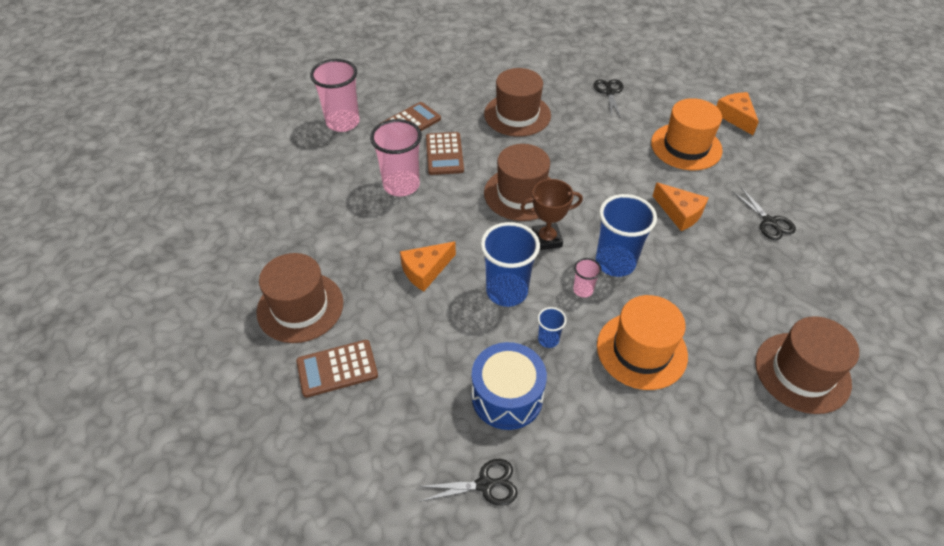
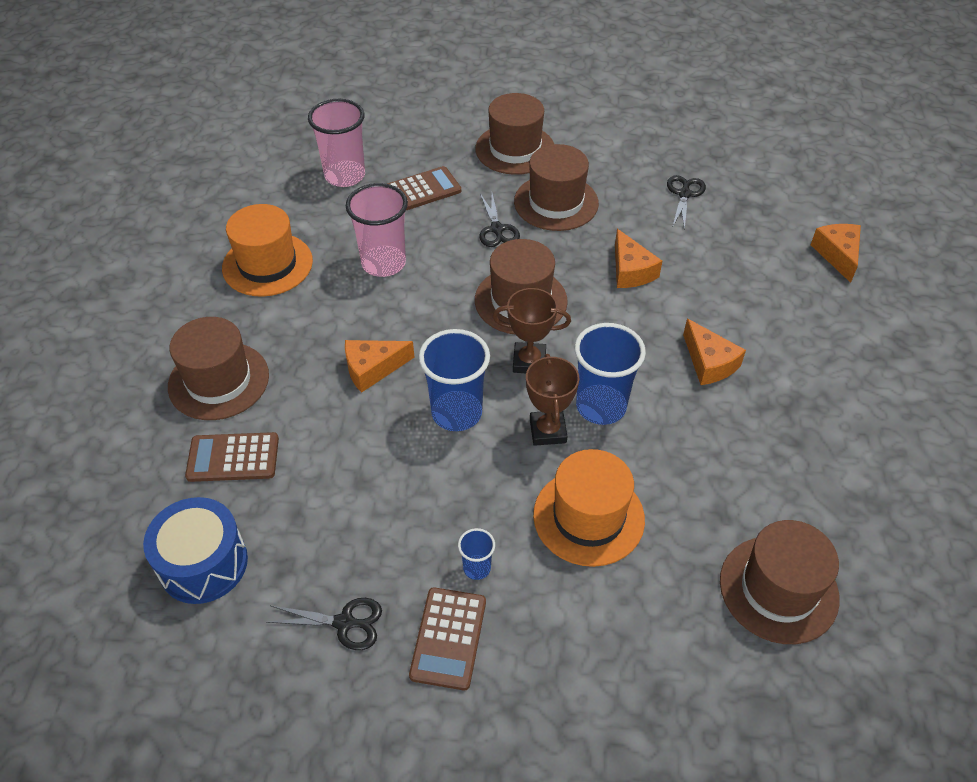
camera: 15 degrees right, 0 degrees up
(444, 154) = (448, 235): brown calculator -> brown calculator (448, 638)
(469, 80) = (515, 149): none -> brown hat
(507, 396) = (408, 533): blue drum -> blue drum (203, 563)
(548, 339) = (482, 479): blue cup -> blue cup (477, 568)
(583, 290) = (547, 431): pink cup -> brown trophy
(594, 156) = (631, 271): none -> orange cheese
(686, 146) = (754, 281): orange hat -> orange hat (267, 264)
(769, 222) = (821, 397): black scissors -> black scissors (497, 229)

